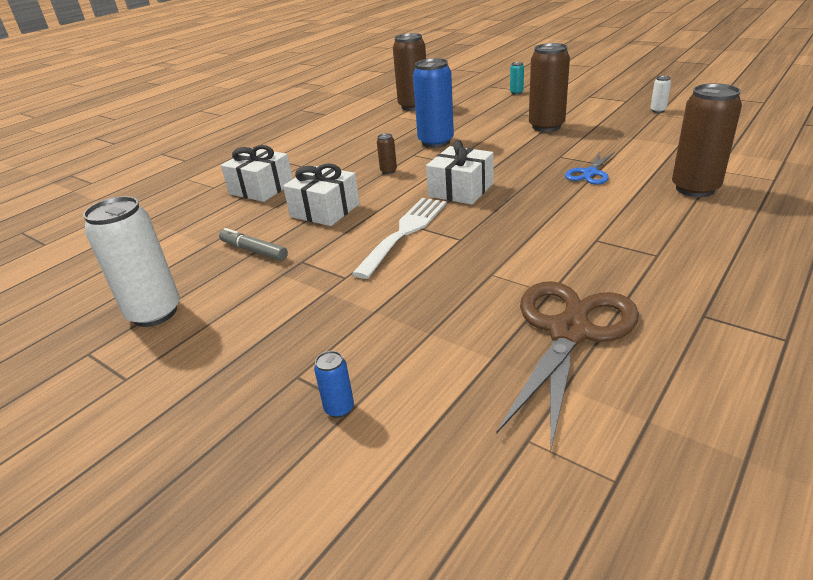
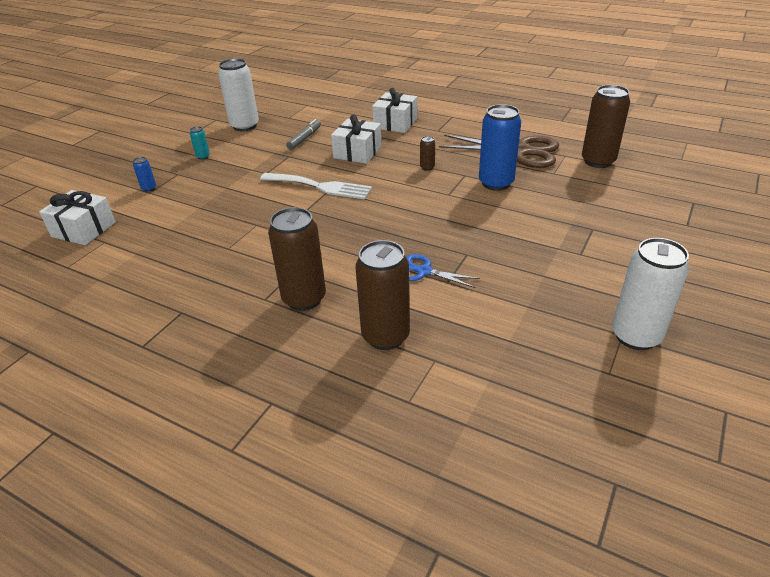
camera: 80 degrees right, 5 degrees up
(461, 190) = (389, 204): white gift -> white gift (84, 229)
(516, 92) = (673, 223): turquoise can -> turquoise can (203, 156)
(546, 126) = (552, 245): brown can -> brown can (304, 299)
(569, 332) = (182, 255): brown scissors -> brown scissors (519, 152)
(658, 110) = (635, 336): white can -> white can, size x2.30

